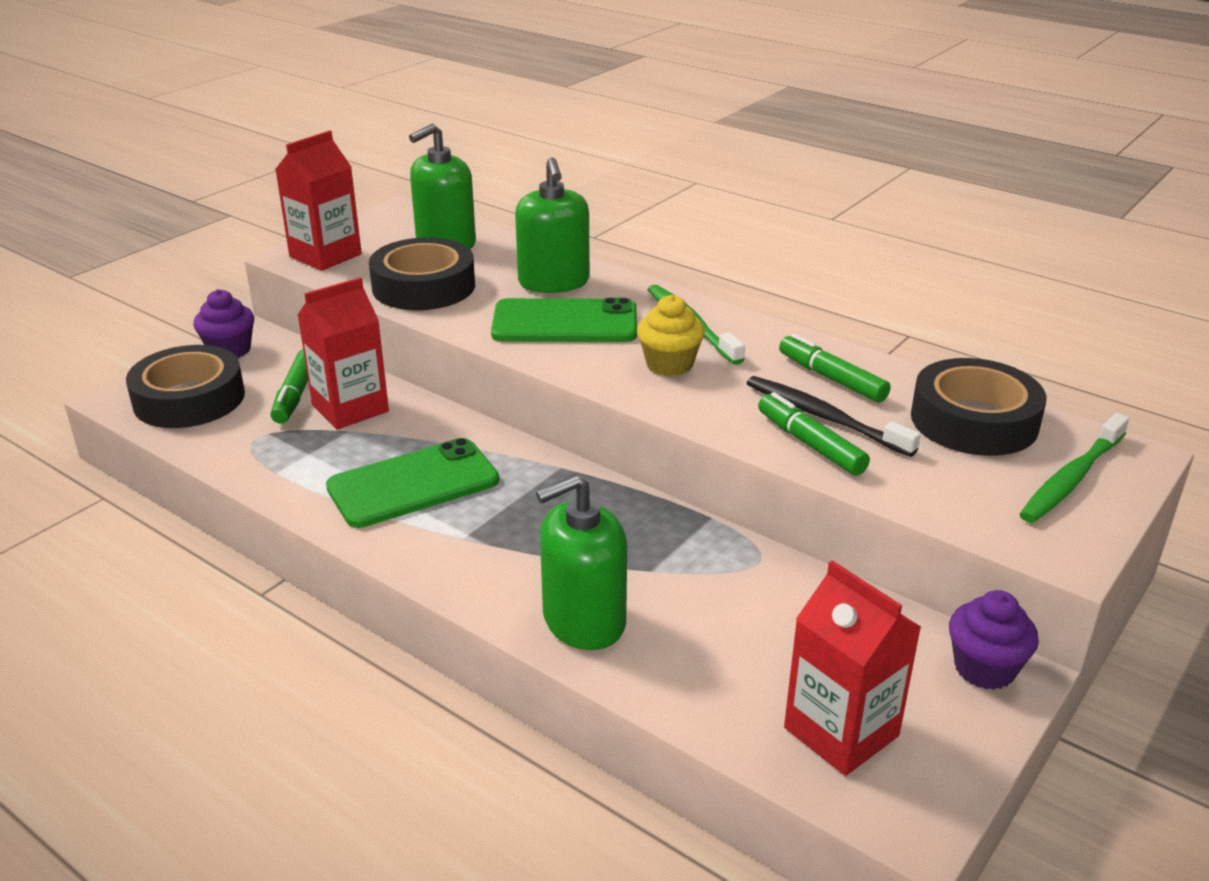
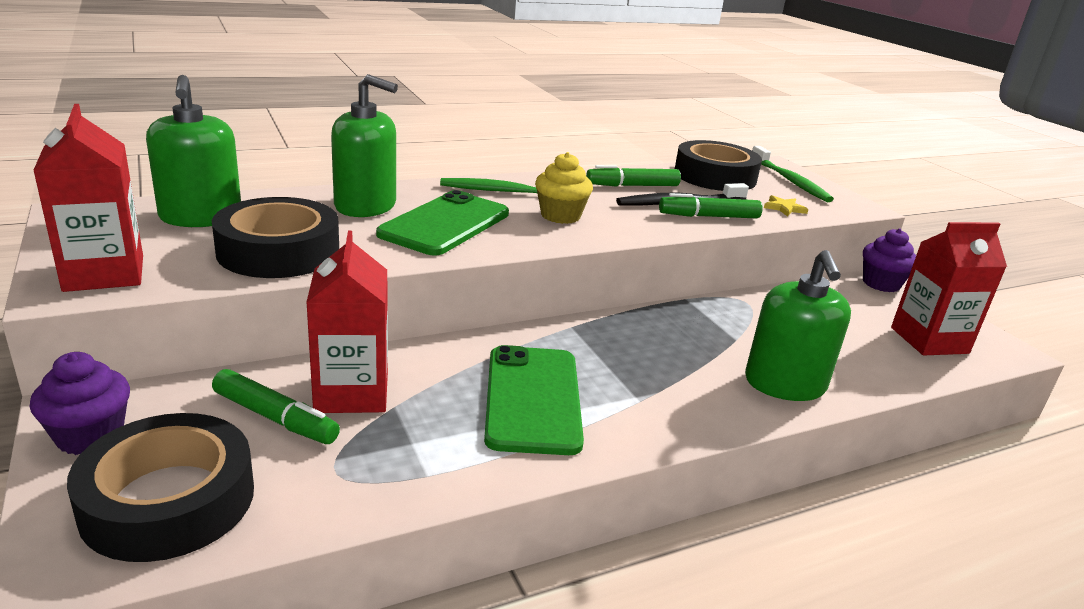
camera: 65 degrees left, 5 degrees down
(937, 491) = (784, 208): none -> yellow star

